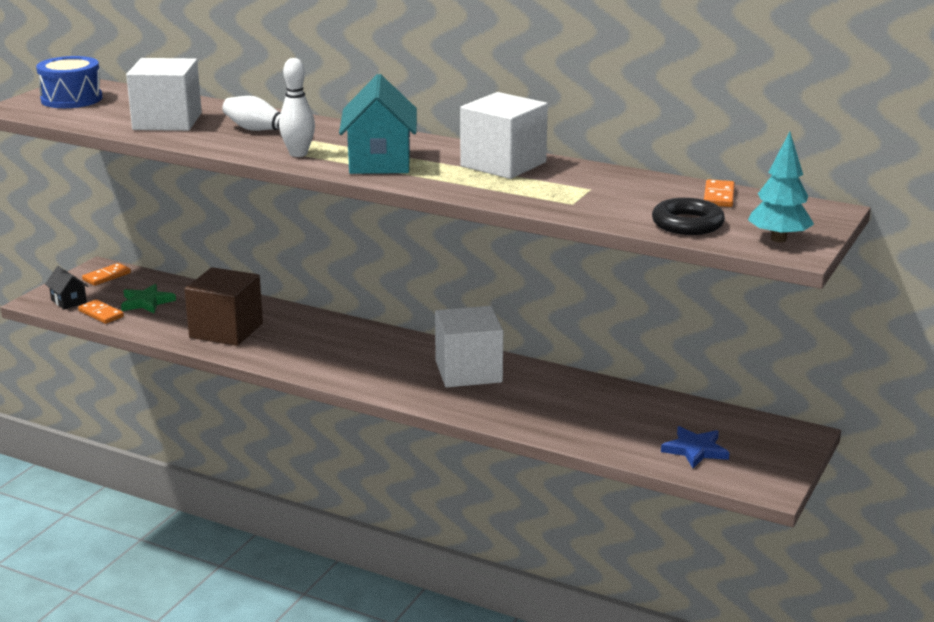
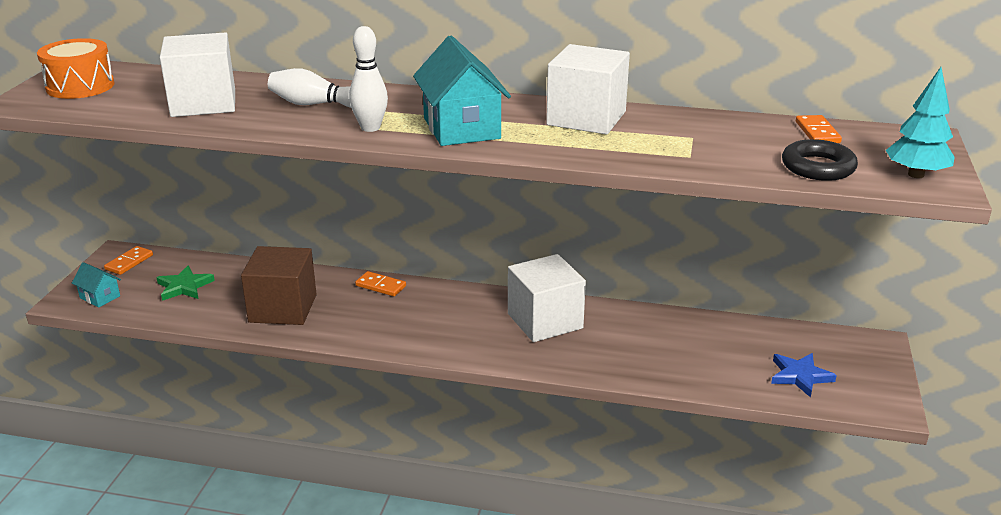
camera: 15 degrees left, 5 degrees up
(68, 301) = (100, 297): black house -> turquoise house
(71, 99) = (80, 86): blue drum -> orange drum
(101, 314) = (141, 307): orange domino -> orange domino (380, 286)

